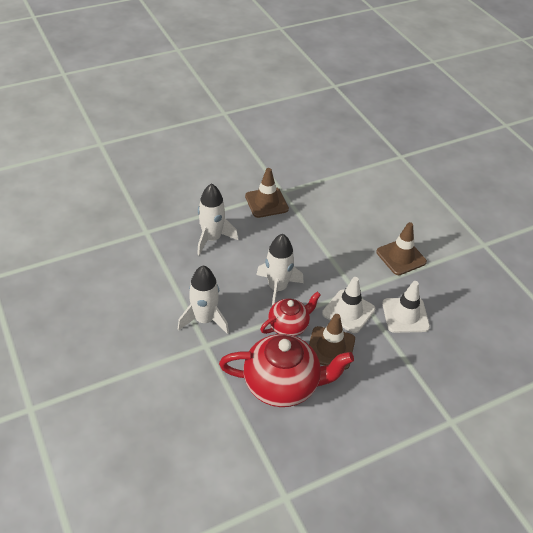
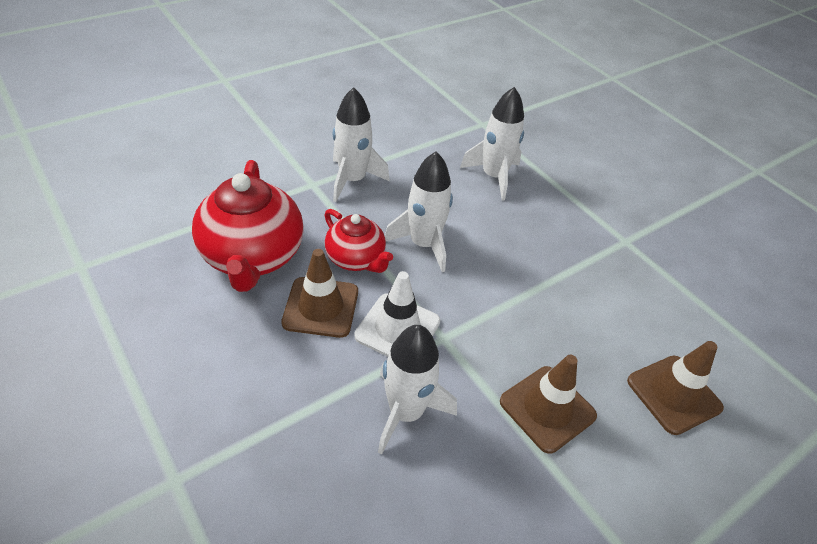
camera: 80 degrees right, 0 degrees up
(266, 203) = (591, 225): brown traffic cone -> brown traffic cone (673, 394)
(405, 315) = (406, 412): white traffic cone -> white rocket

